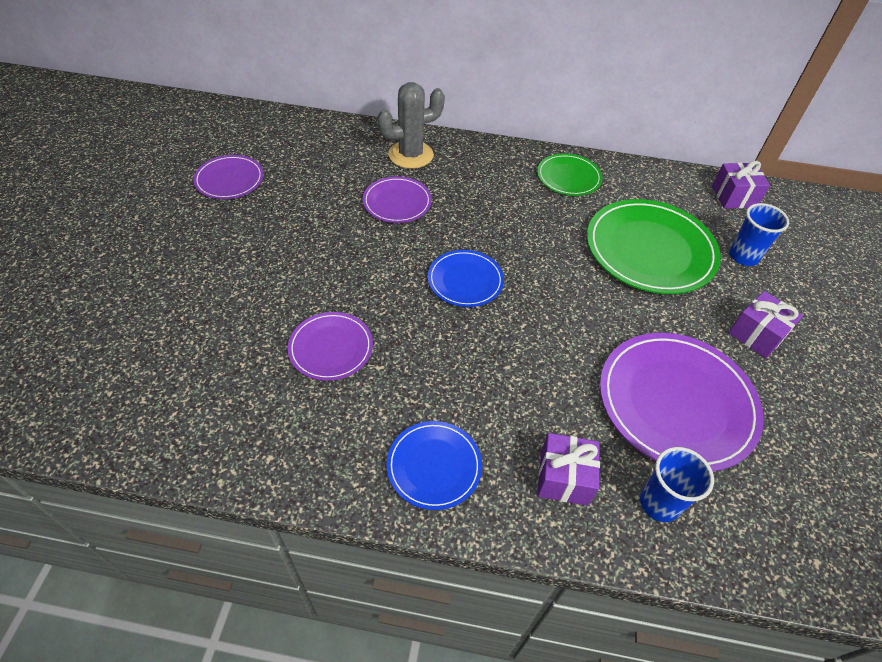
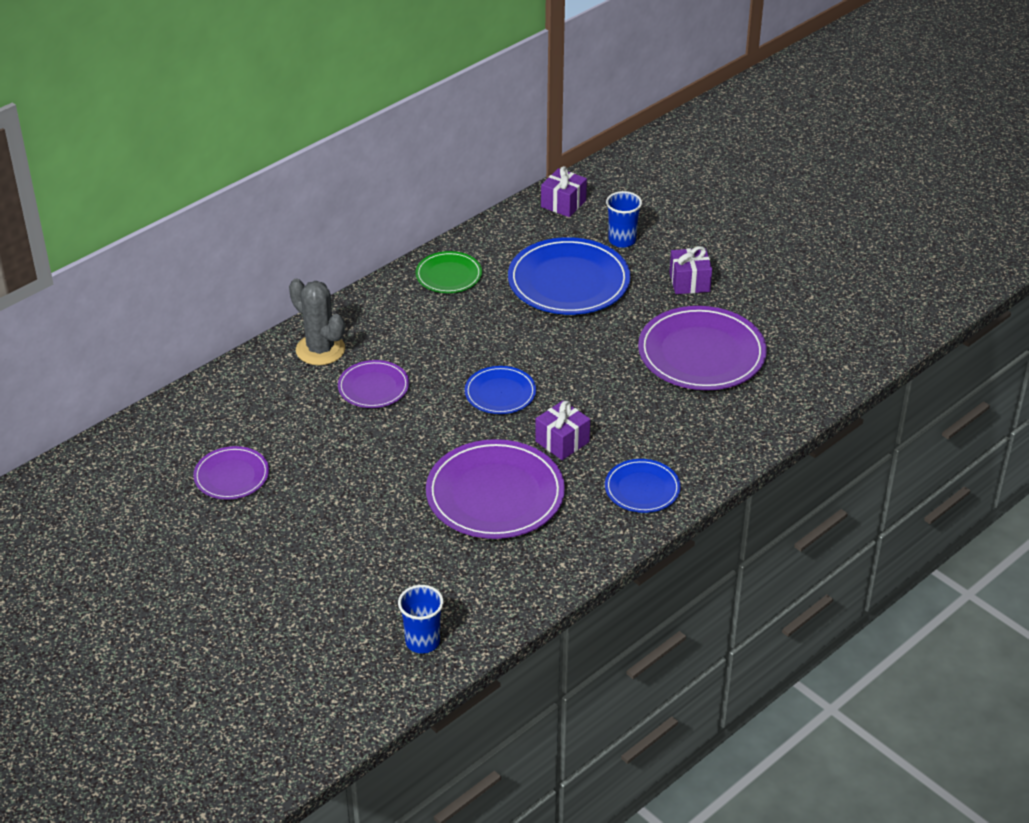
camera: 50 degrees left, 10 degrees down
(331, 348) = (495, 494): purple plate -> purple plate, size x1.83
(410, 155) = (320, 350): grey cactus -> grey cactus turned 60 degrees counterclockwise
(564, 478) = (704, 435): purple gift -> purple gift (562, 441)
(650, 250) = (568, 281): green plate -> blue plate
(659, 503) = (757, 405): blue cup -> blue cup (422, 641)

